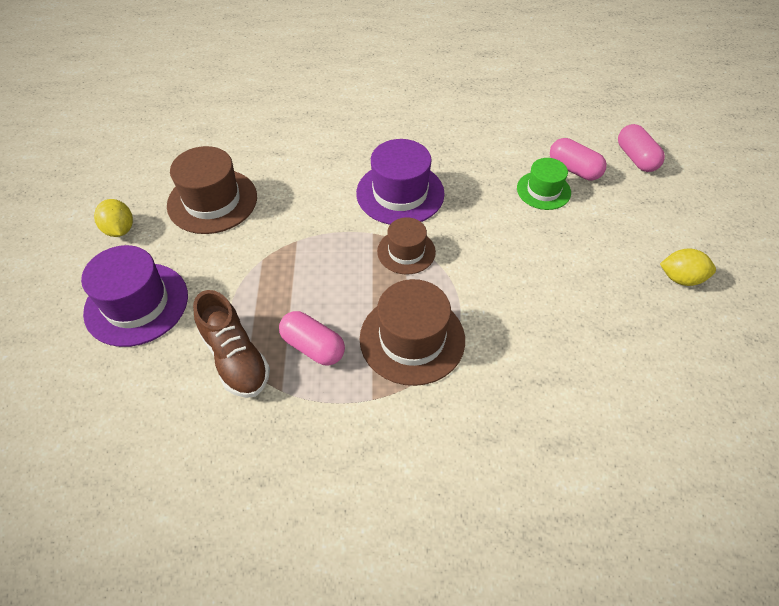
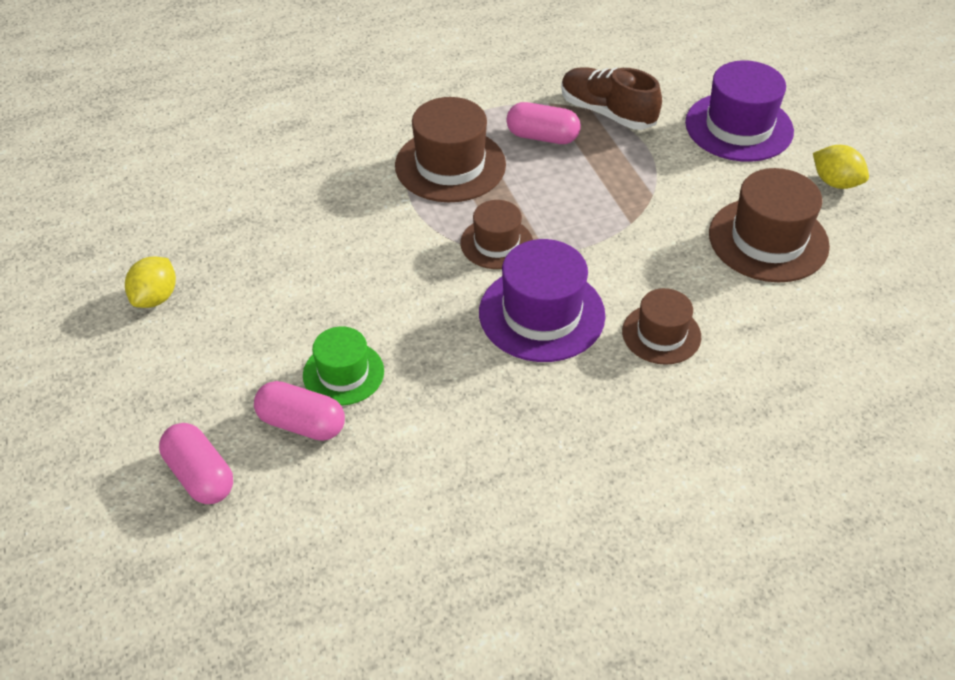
camera: 160 degrees right, 5 degrees down
(332, 162) = (661, 334): none -> brown hat
(680, 278) = (156, 297): yellow lemon -> yellow lemon turned 60 degrees counterclockwise

